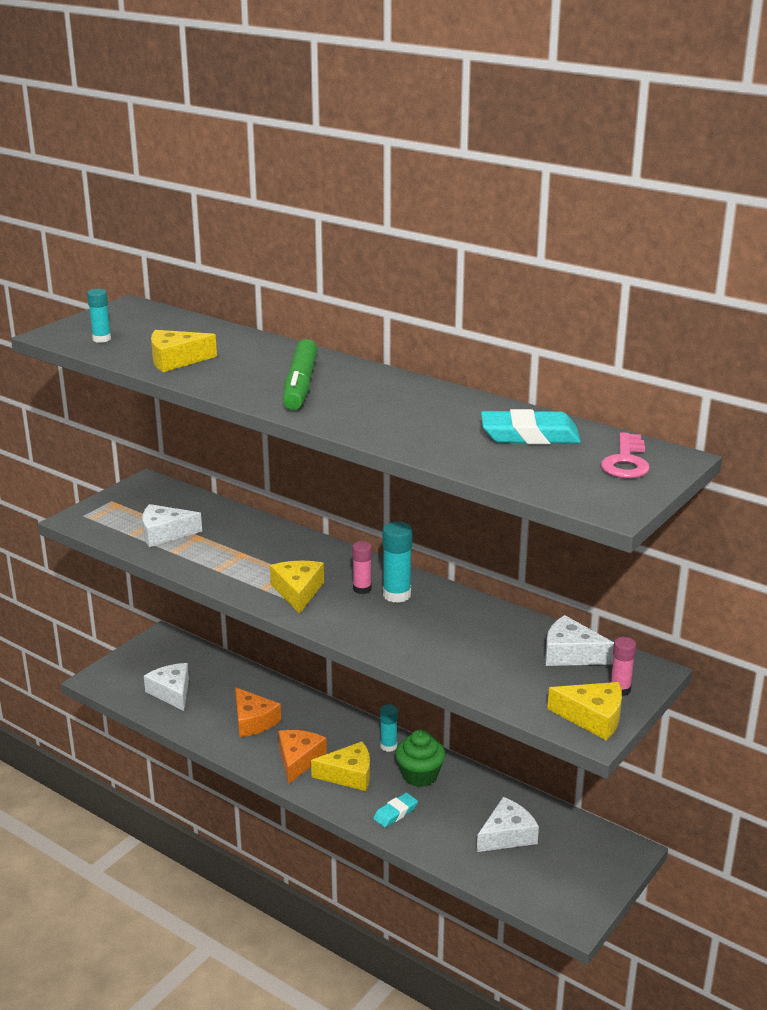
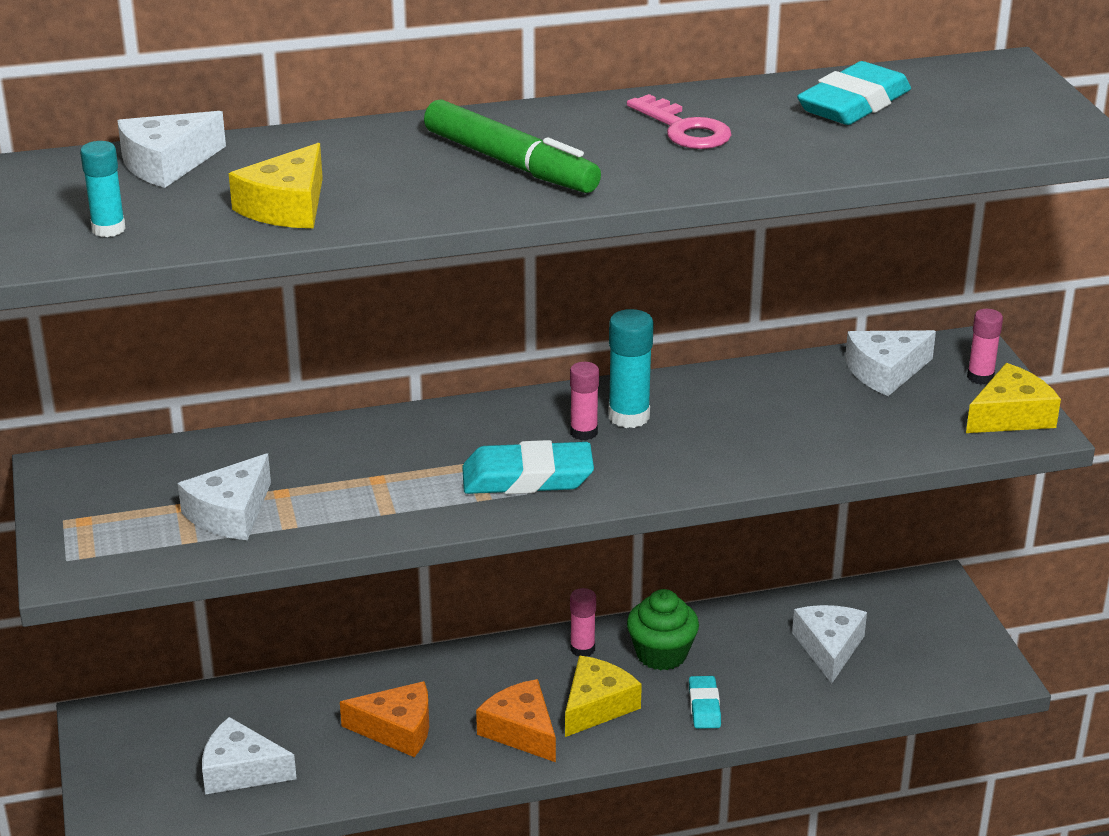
camera: 50 degrees left, 5 degrees up
(181, 326) = (167, 164): none -> white cheese
(298, 592) = (527, 477): yellow cheese -> turquoise eraser
(388, 746) = (582, 649): turquoise glue stick -> pink glue stick
(626, 461) = (983, 88): pink key -> pink key (684, 129)

